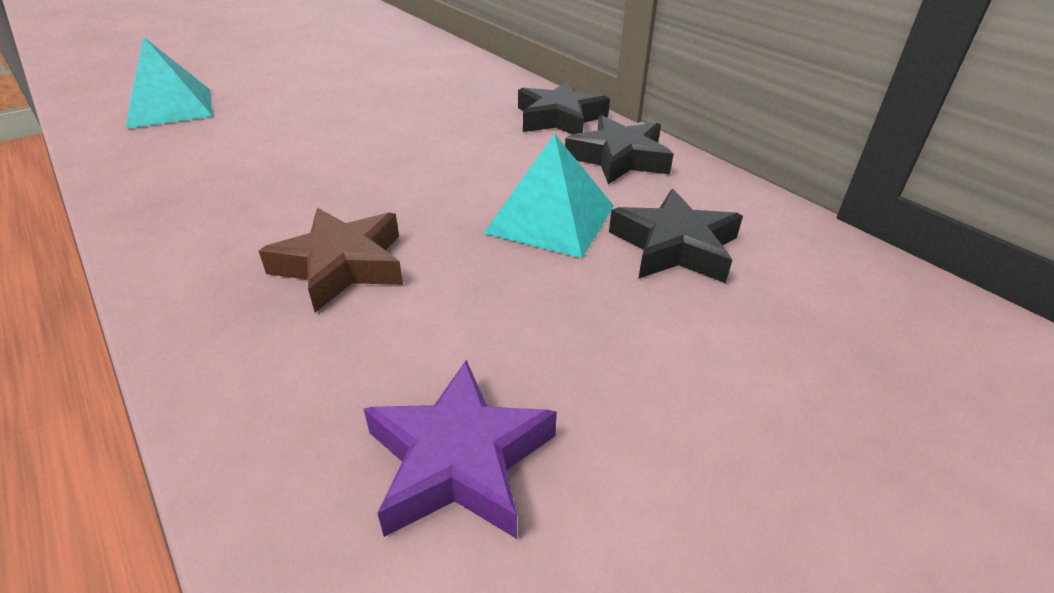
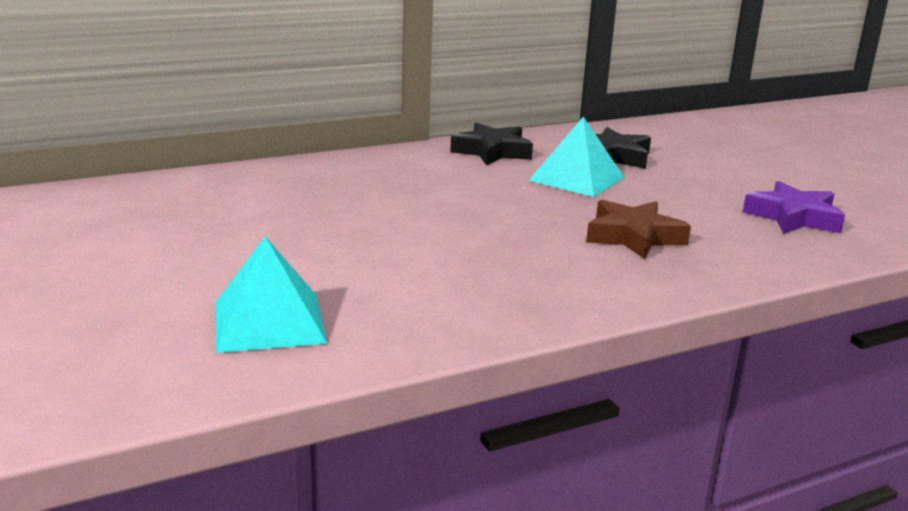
camera: 80 degrees left, 15 degrees down
(559, 118) = (410, 158): black star -> none

